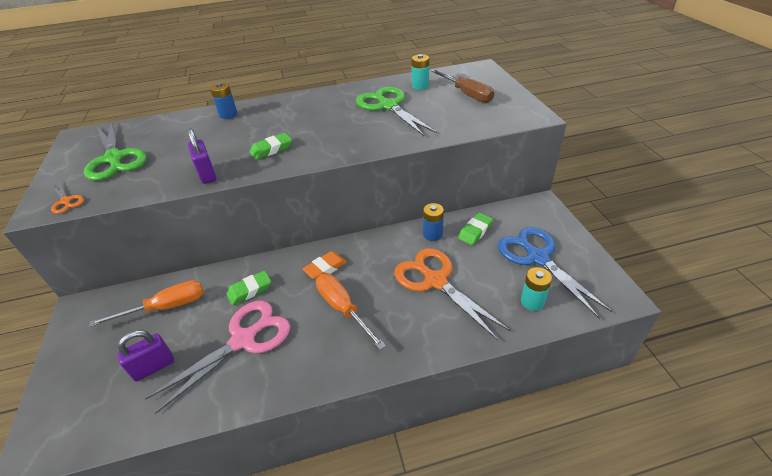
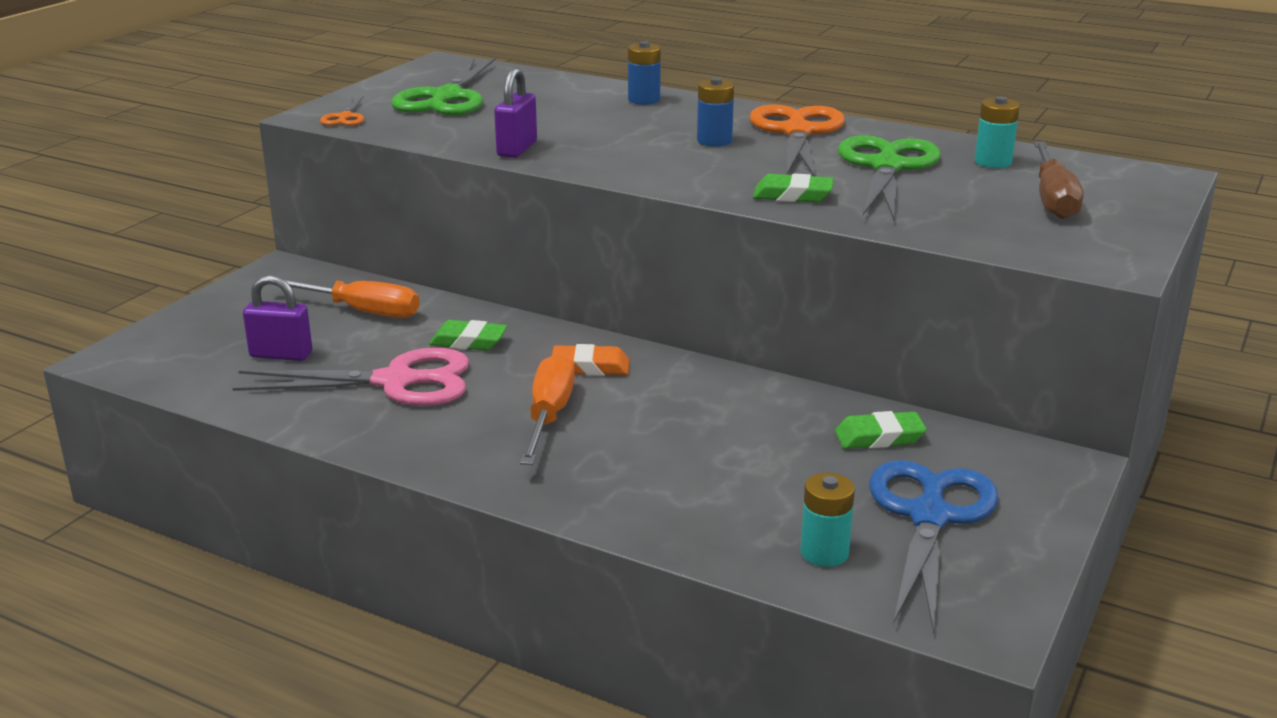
camera: 40 degrees right, 15 degrees down
(271, 149) = (632, 154): green eraser -> green eraser (792, 195)
(432, 234) = (803, 407): blue battery -> blue battery (714, 141)
(435, 281) = (717, 455): orange scissors -> orange scissors (797, 132)

